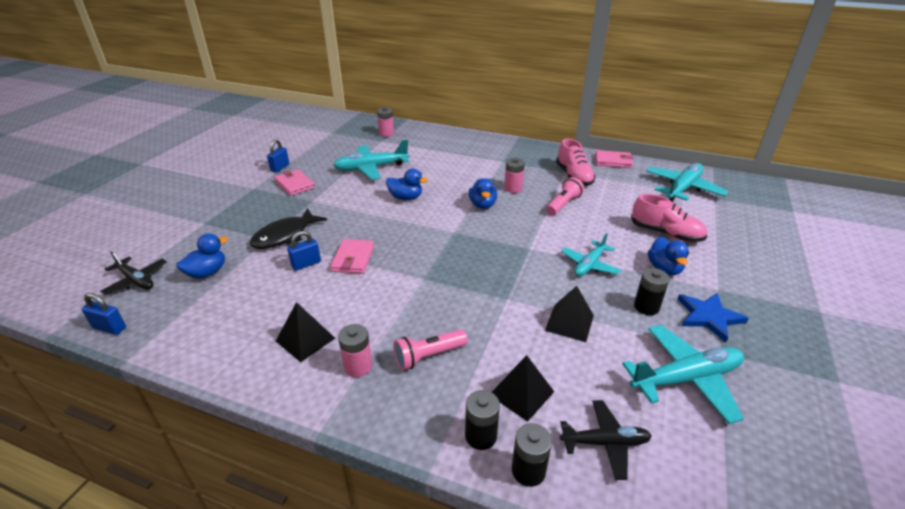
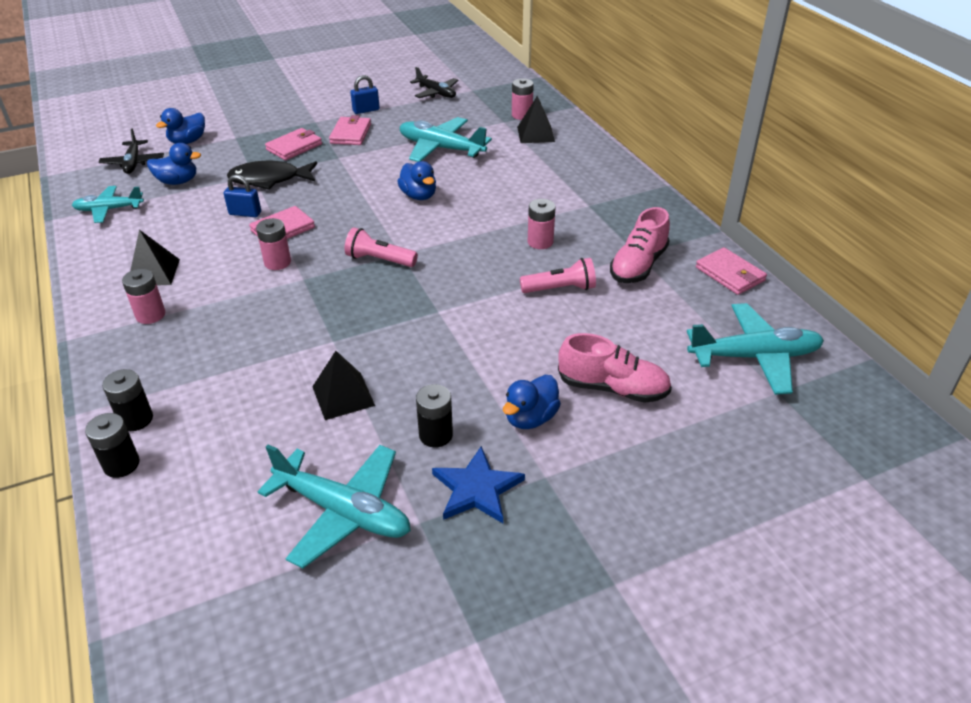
camera: 45 degrees right, 5 degrees up
(109, 328) = (75, 190): blue padlock -> none
(266, 209) = (294, 147): none -> pink wallet
(388, 279) = (277, 262): none -> pink battery
(428, 356) = (201, 341): pink flashlight -> pink flashlight (379, 260)
(482, 205) = (476, 242): blue duck -> blue duck (188, 141)
(521, 393) = (209, 415): black pyramid -> black pyramid (536, 134)
(589, 265) = (462, 362): turquoise plane -> turquoise plane (109, 210)
(605, 442) = (196, 494): black plane -> black plane (436, 93)
(666, 233) = (613, 388): pink shoe -> pink shoe turned 60 degrees counterclockwise

